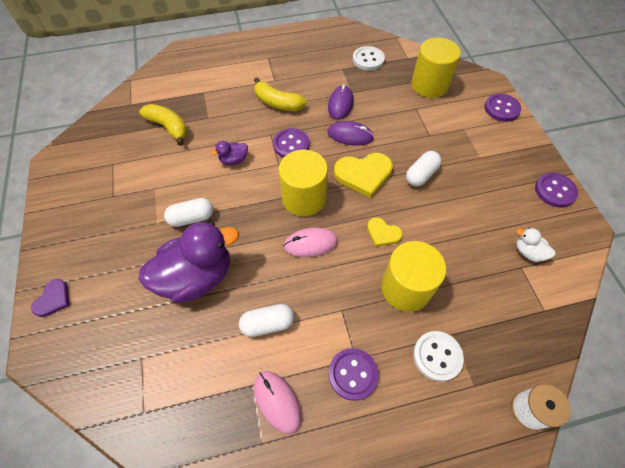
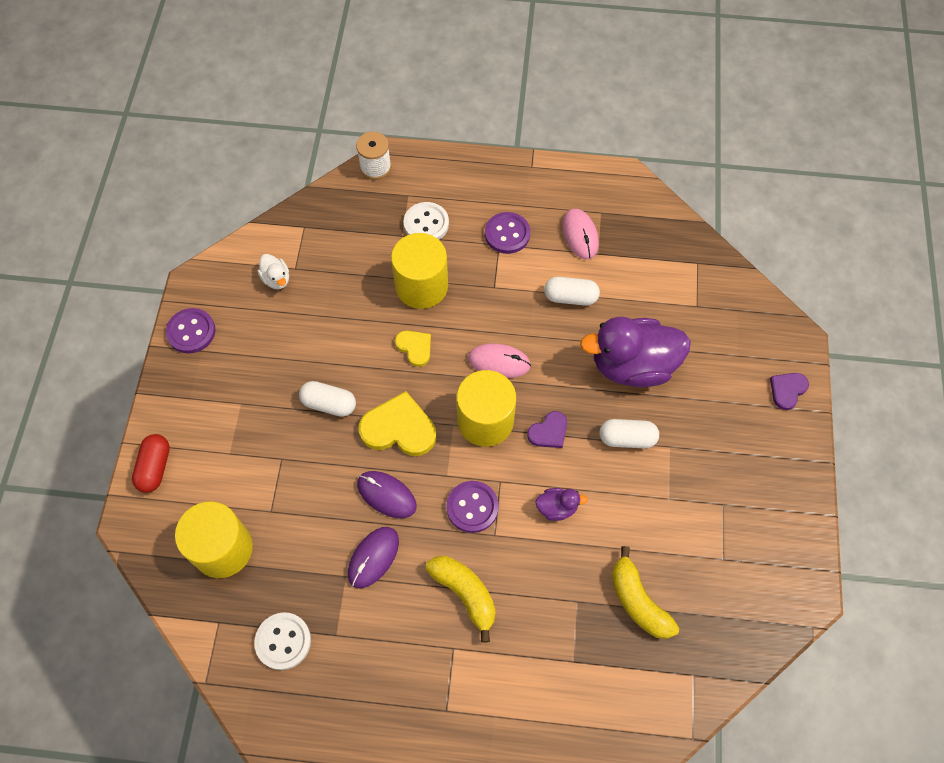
camera: 160 degrees left, 5 degrees up
(253, 204) = (549, 432): none -> purple heart
(421, 175) = (329, 404): white capsule -> white capsule turned 45 degrees clockwise
(501, 109) = (155, 467): purple button -> red capsule

